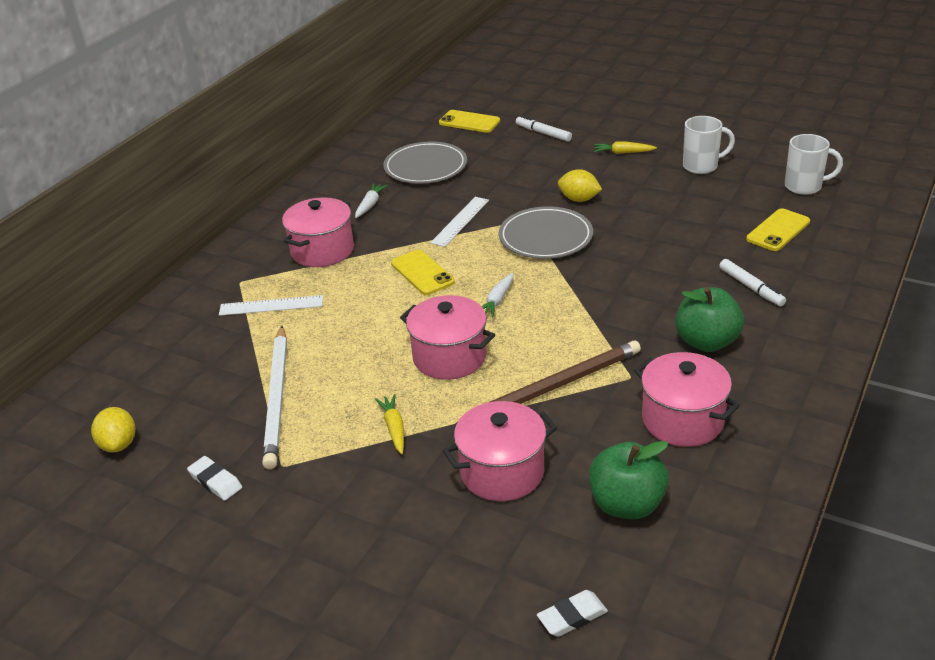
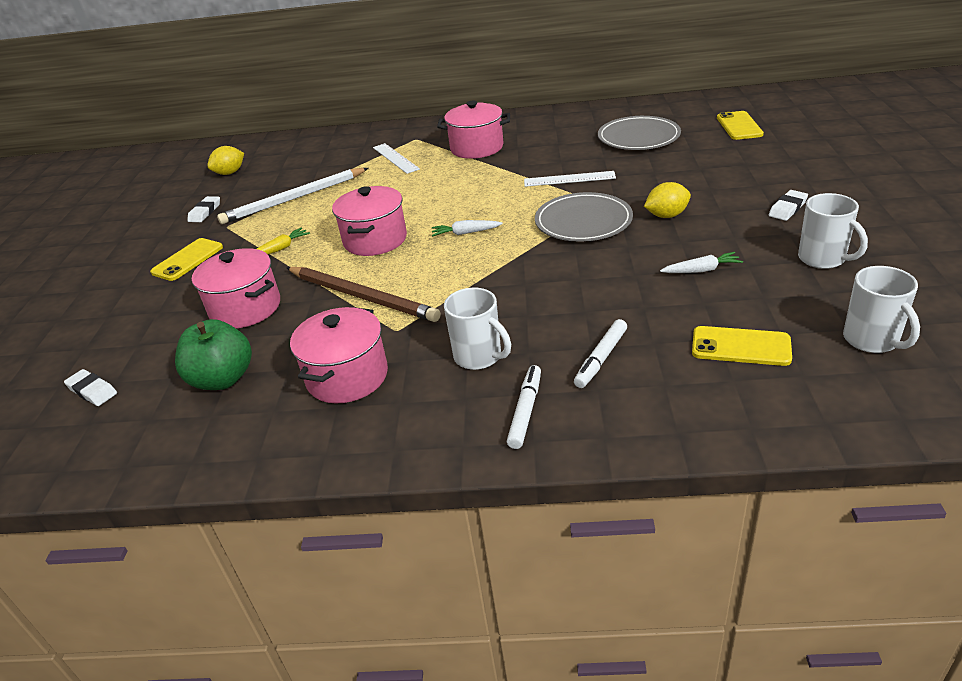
camera: 65 degrees right, 0 degrees up
(370, 205) = (556, 140): white carrot -> white carrot (701, 270)
(422, 273) = (479, 191): yellow phone -> yellow phone (187, 260)
(543, 133) = (767, 161): white marker -> white marker (525, 411)
(579, 199) = (666, 215): yellow lemon -> yellow lemon turned 75 degrees clockwise
(623, 153) = (787, 208): yellow carrot -> white eraser
(706, 342) = (479, 357): green apple -> white mug

